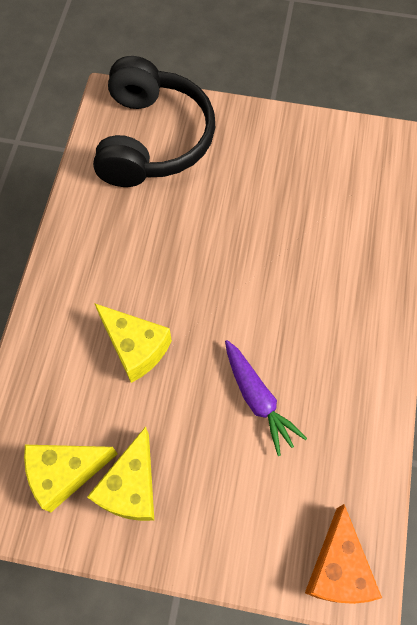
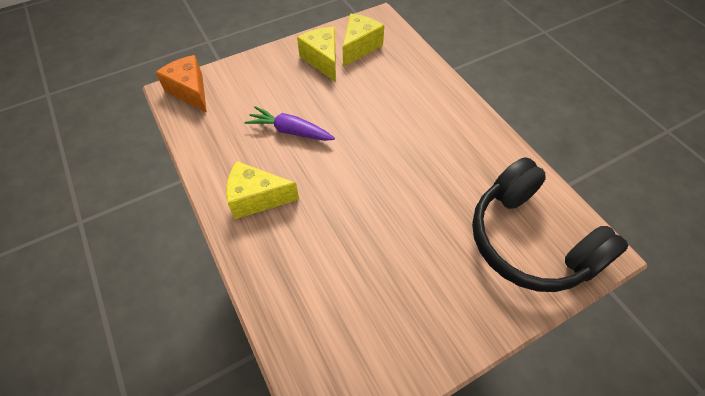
camera: 140 degrees right, 10 degrees down
(135, 347) = (384, 110): yellow cheese -> yellow cheese (257, 198)

